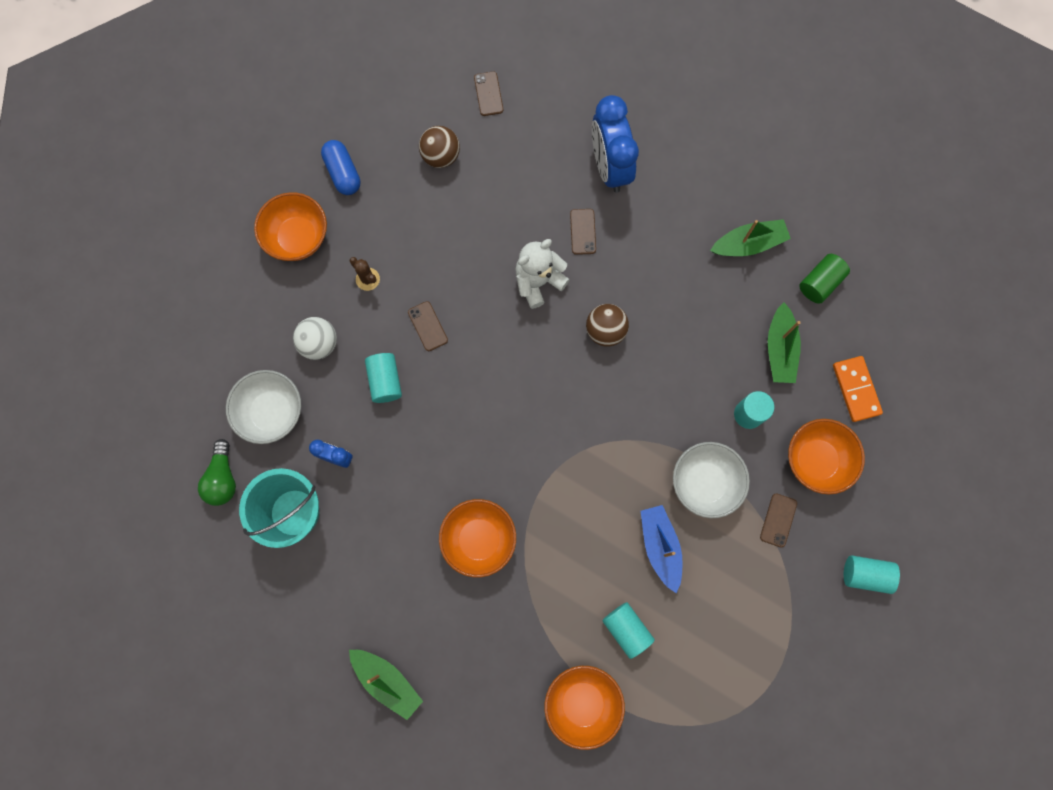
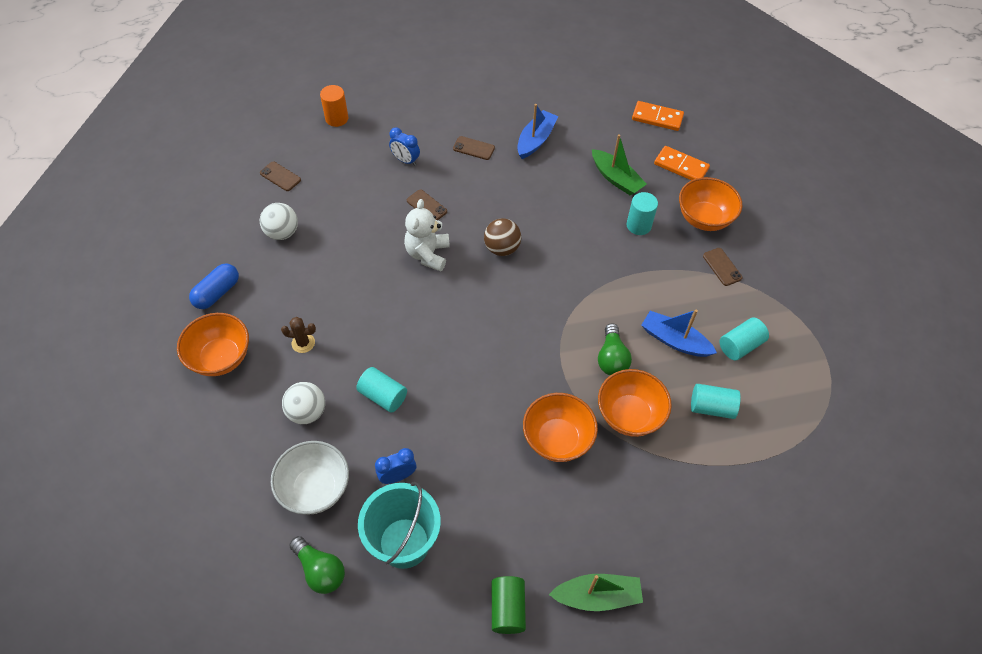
camera: 45 degrees left, 20 degrees down
(343, 173) = (217, 293): blue capsule -> blue capsule turned 75 degrees counterclockwise
(428, 326) = (378, 338): brown phone -> brown phone (473, 148)
(441, 156) = (282, 232): brown ball -> white ball
(582, 703) = (738, 479): orange bowl -> orange bowl (629, 415)
(591, 513) = (611, 358): none -> green light bulb
(592, 68) = (337, 118): none -> orange cylinder
(609, 167) = (405, 160): blue clock -> blue clock, size x0.51
(705, 483) = (658, 282): white bowl -> none
(748, 244) = (535, 140): green boat -> blue boat
(820, 283) = (598, 130): green cylinder -> green cylinder (507, 609)
(865, 574) = (801, 254): turquoise cylinder -> turquoise cylinder (740, 345)
(892, 318) = (657, 118): none -> orange domino

